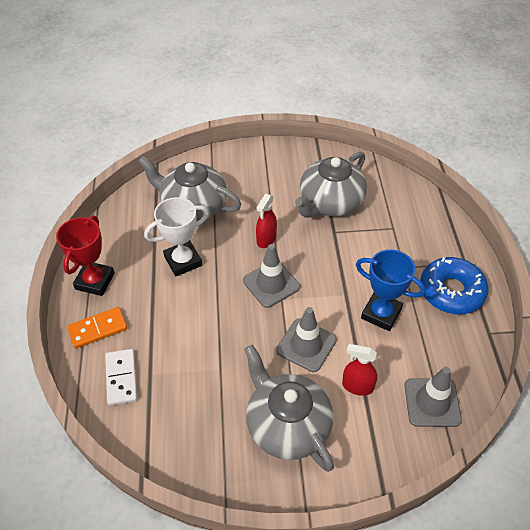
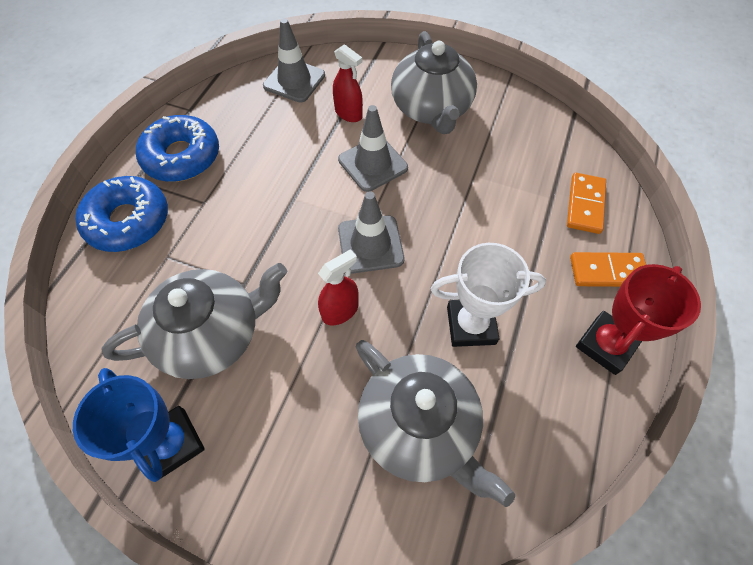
camera: 155 degrees left, 10 degrees up
(121, 378) = (585, 205): white domino -> orange domino
(381, 314) = (273, 164): blue trophy -> blue trophy (172, 443)
(438, 237) = (128, 221): none -> blue donut

